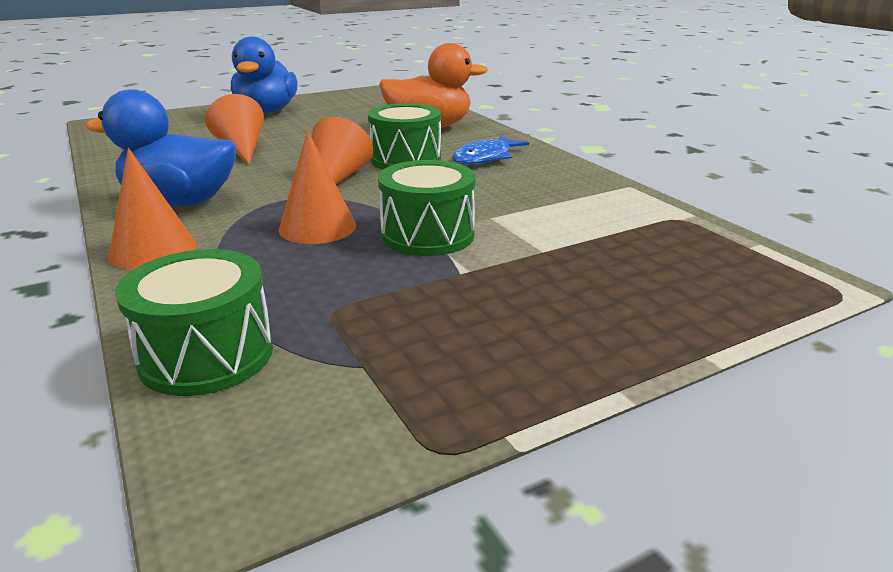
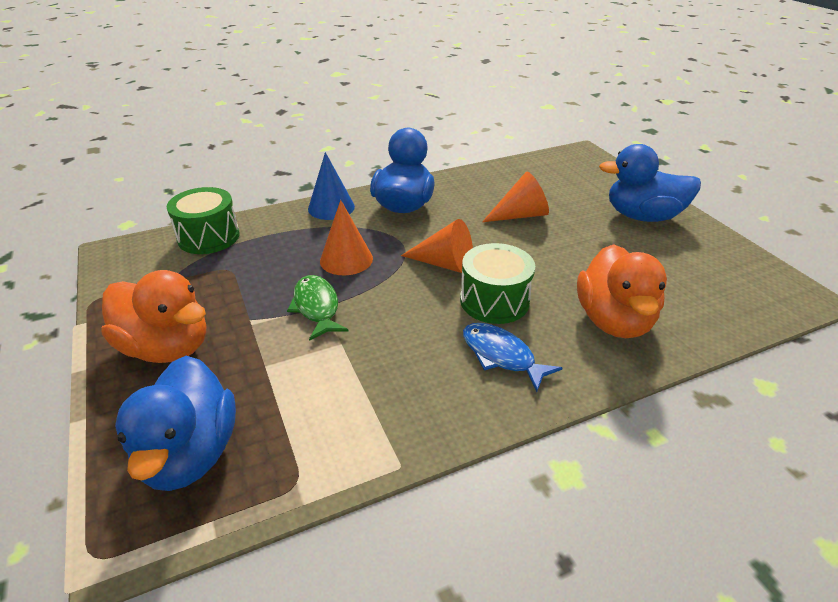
camera: 95 degrees right, 10 degrees up
(153, 250) = (331, 207): orange cone -> blue cone
(427, 235) = (316, 307): green drum -> green fish
(540, 325) = (167, 347): none -> orange duck
(693, 271) = (190, 454): none -> blue duck

